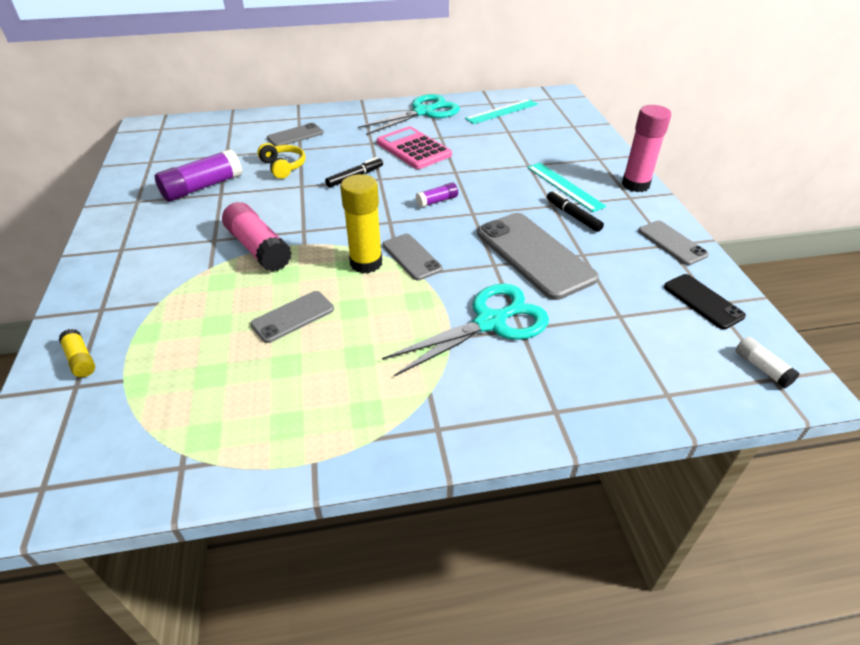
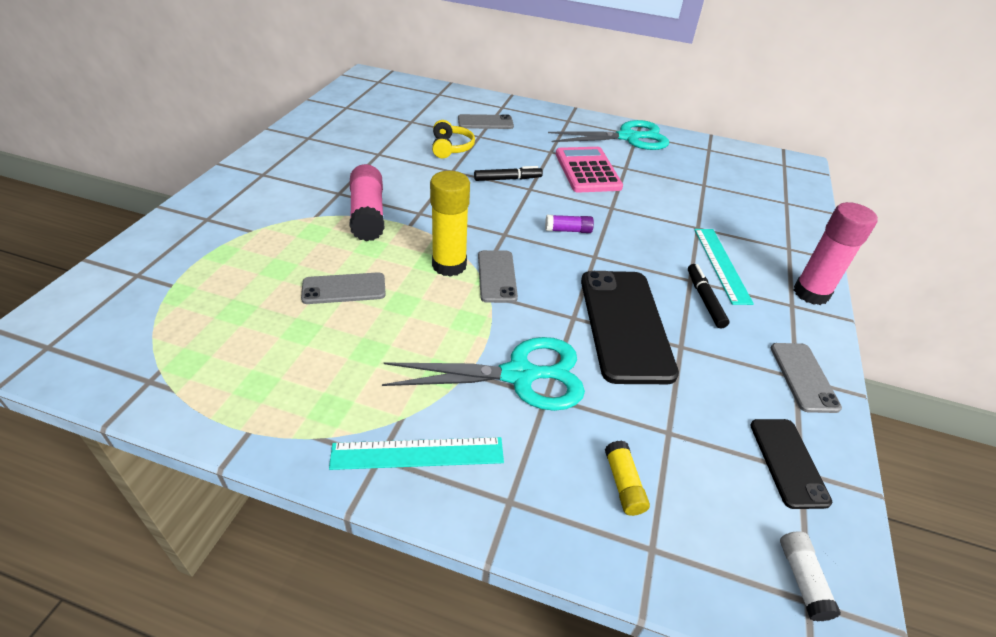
camera: 25 degrees right, 0 degrees up
(80, 359) = (158, 254): yellow glue stick -> yellow glue stick (623, 484)
(202, 187) = (368, 143): purple glue stick -> none
(502, 111) = (714, 162): turquoise ruler -> turquoise ruler (418, 453)
(534, 255) = (625, 325): grey phone -> black phone

